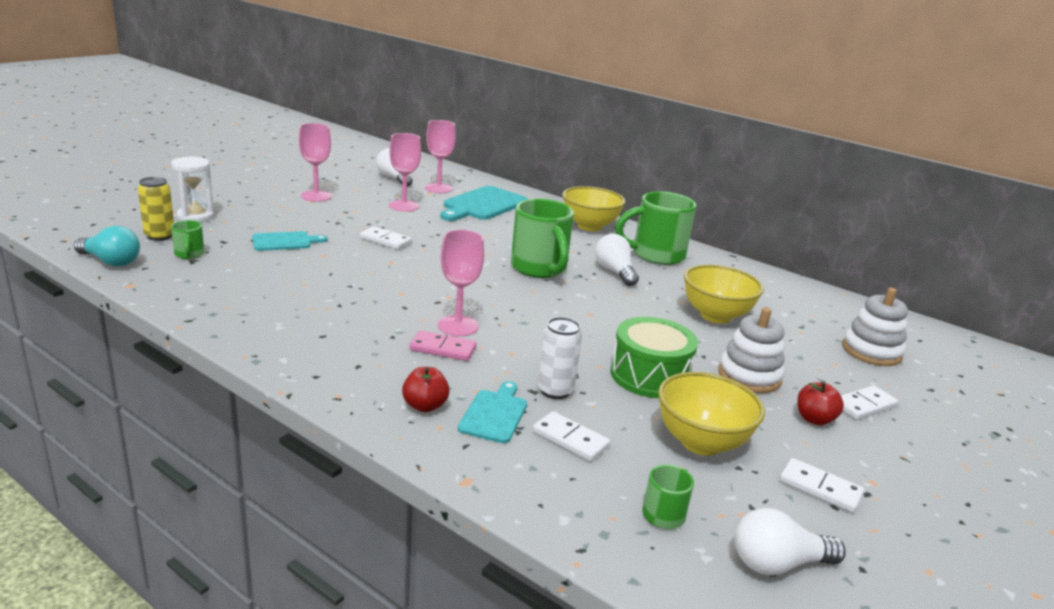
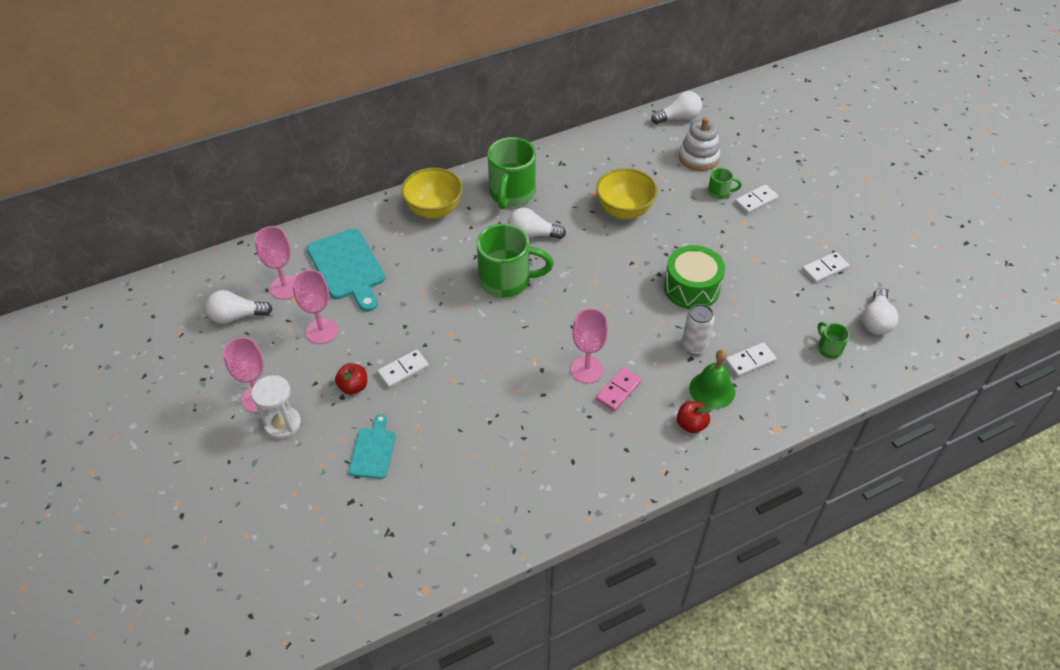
camera: 60 degrees left, 25 degrees up
(111, 261) = (364, 602): turquoise light bulb -> none
(159, 236) = (313, 555): yellow can -> none
(189, 254) = (373, 534): green mug -> green mug (719, 193)
(196, 216) = (271, 517): white hourglass -> white hourglass (283, 424)
(494, 414) = (712, 390): turquoise cutting board -> green bell
(701, 442) = (770, 299): yellow bowl -> none
(749, 376) = (708, 237): white stacking toy -> none
(814, 419) = (763, 233): red apple -> red apple (353, 386)
(864, 405) = (756, 200): white domino -> white domino turned 60 degrees clockwise
(913, 329) = (678, 118): none -> white light bulb

